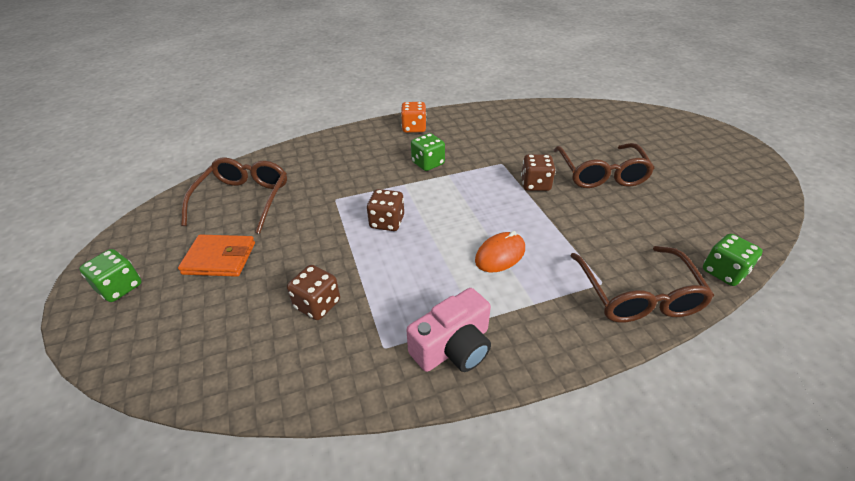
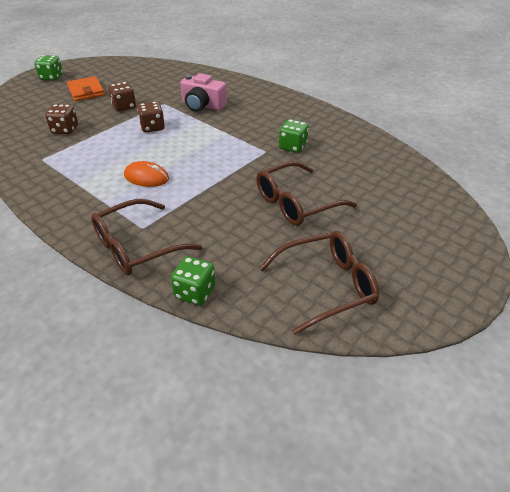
camera: 60 degrees right, 0 degrees up
(244, 199) = (141, 78): brown glasses -> brown glasses (327, 286)
(414, 128) = (279, 103): orange dice -> none
(428, 163) = (235, 122): green dice -> green dice (293, 146)
(453, 347) = (51, 181): pink camera -> pink camera (202, 105)
(535, 184) = (248, 173): brown dice -> brown dice (124, 107)

